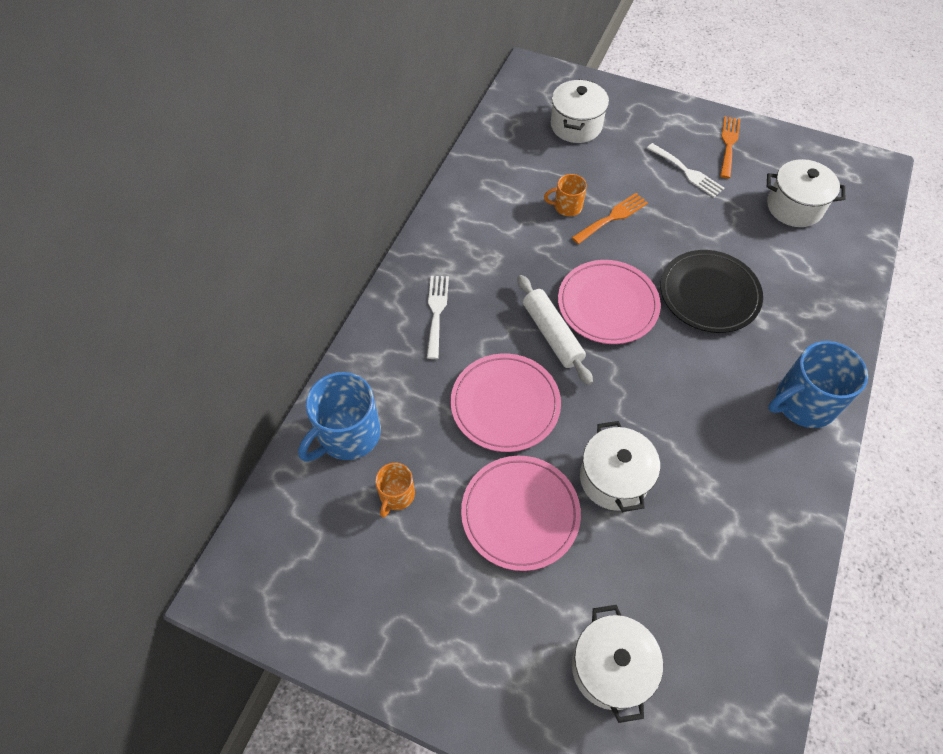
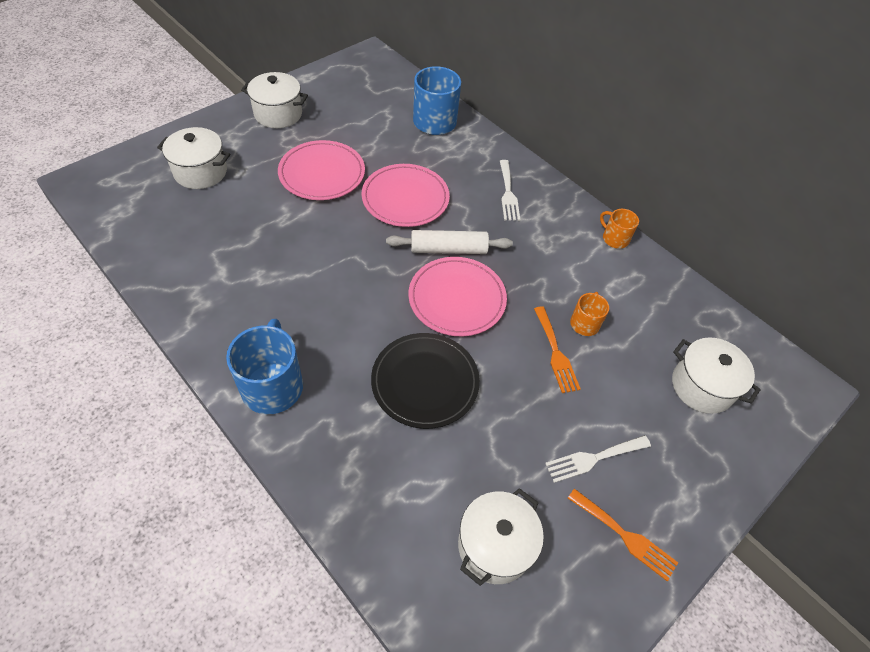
camera: 110 degrees right, 5 degrees down
(396, 495) = (377, 127): orange mug -> orange mug (614, 238)
(436, 312) = (508, 193): white fork -> white fork turned 60 degrees clockwise
(613, 478) = (308, 228): white pot -> white pot (278, 114)

